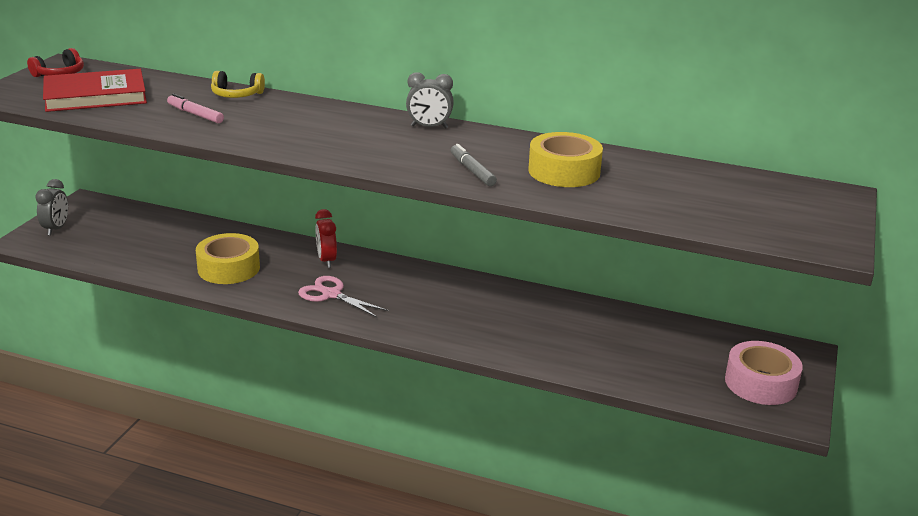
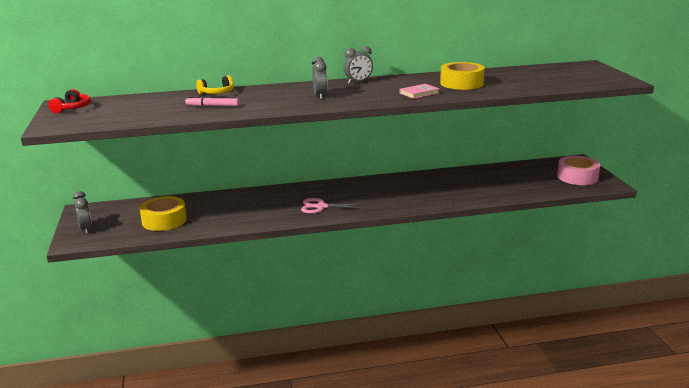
camera: 30 degrees left, 5 degrees down
(95, 96) = (124, 112): red book -> none
(229, 268) = (239, 213): yellow tape -> yellow tape (164, 220)
(326, 260) = (292, 193): red clock -> none
(340, 136) = (320, 96): none -> grey clock
(472, 171) = (419, 93): grey marker -> pink book

